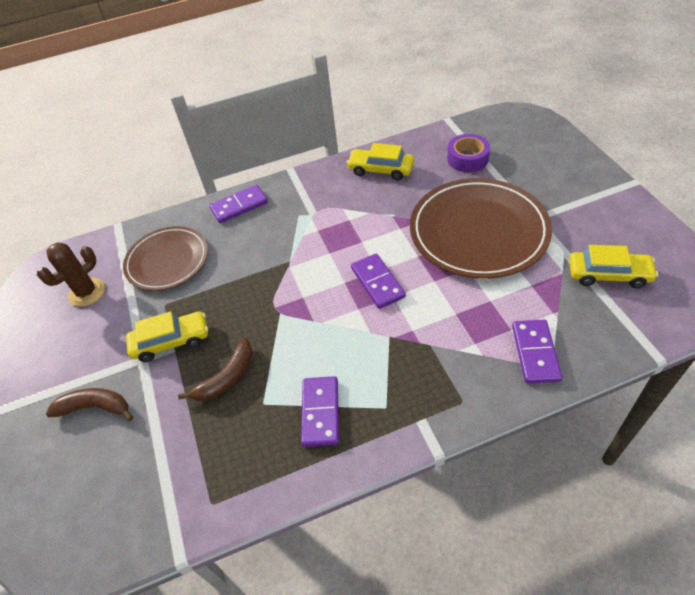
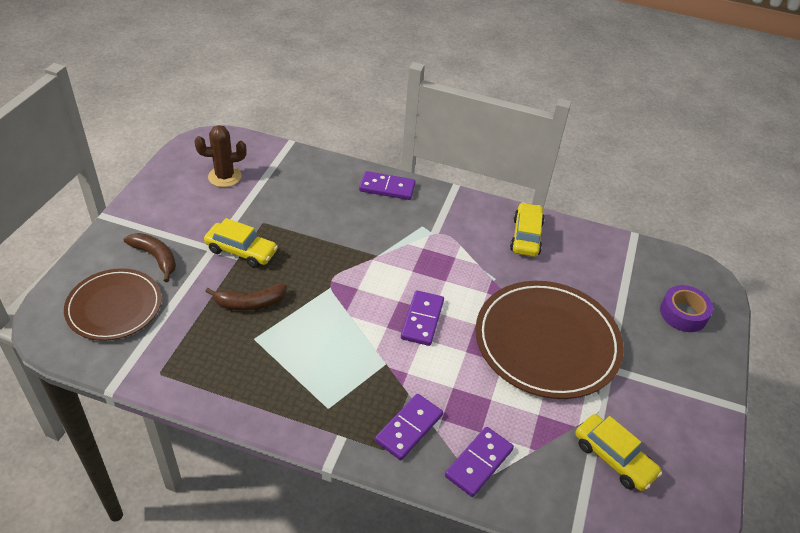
camera: 30 degrees right, 5 degrees down
(167, 261) = (296, 192): brown plate -> brown plate (114, 307)
(320, 412) = (283, 375): purple domino -> purple domino (409, 428)
(380, 170) = (526, 236): yellow car -> yellow car turned 45 degrees clockwise
(467, 158) = (611, 279): purple tape -> purple tape (683, 313)

